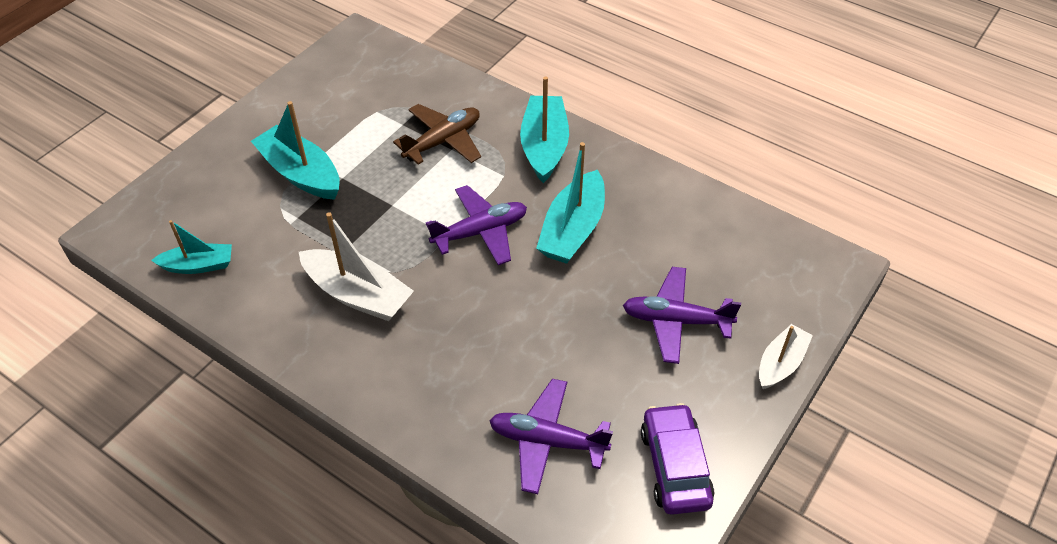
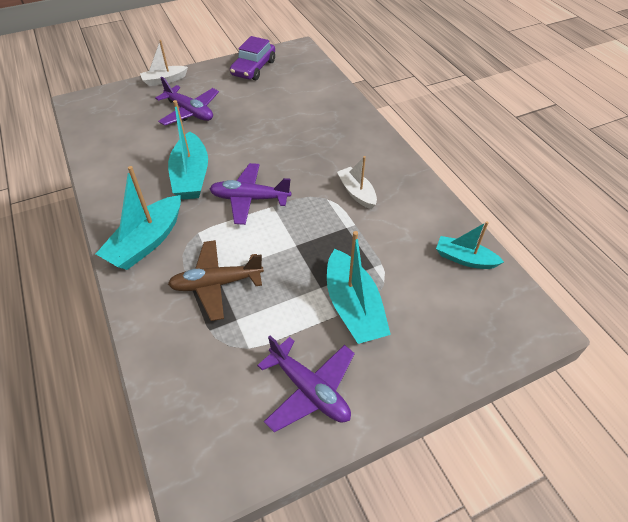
camera: 150 degrees left, 0 degrees up
(358, 294) = (357, 193): white boat -> white boat, size x0.62
(547, 441) = (301, 93): purple plane -> purple plane (309, 390)
(573, 229) = (191, 176): turquoise boat -> turquoise boat turned 120 degrees clockwise

